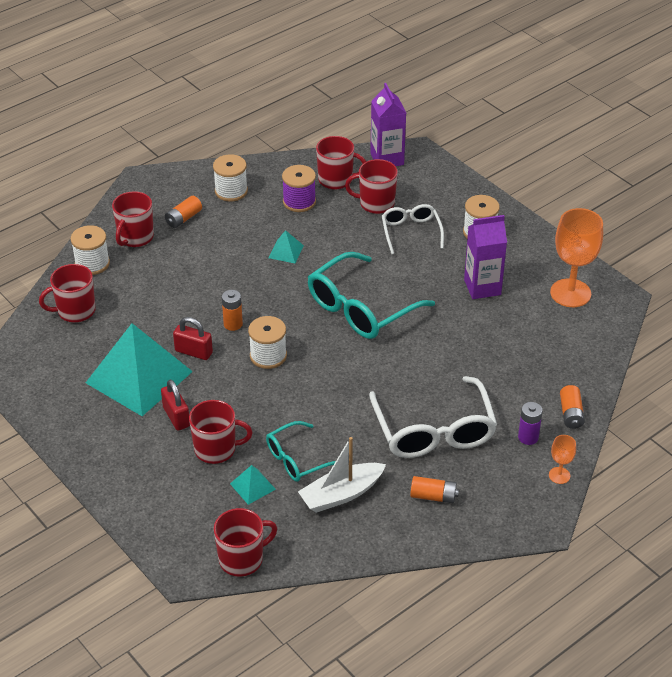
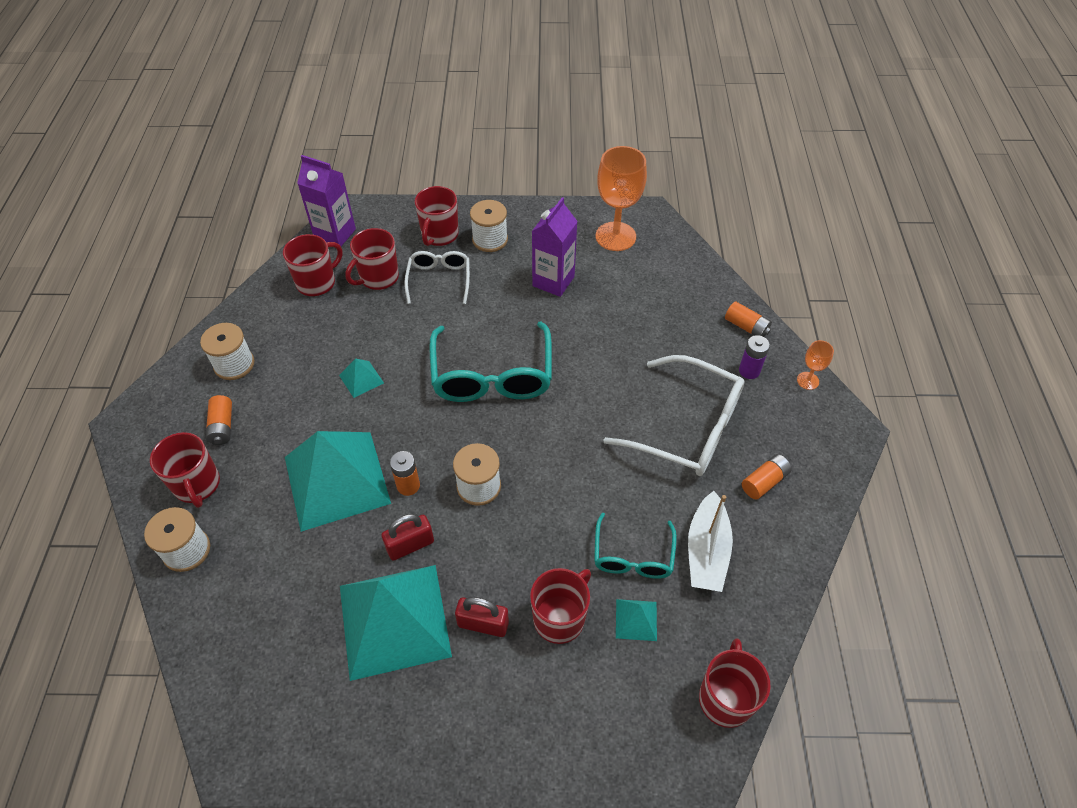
camera: 50 degrees left, 10 degrees up
(75, 311) = (235, 616): red mug -> red mug (439, 235)
(202, 291) = (337, 479): none -> turquoise pyramid
(299, 202) = (311, 326): purple spool -> none
(411, 232) = (439, 279): white glasses -> white glasses turned 60 degrees clockwise

